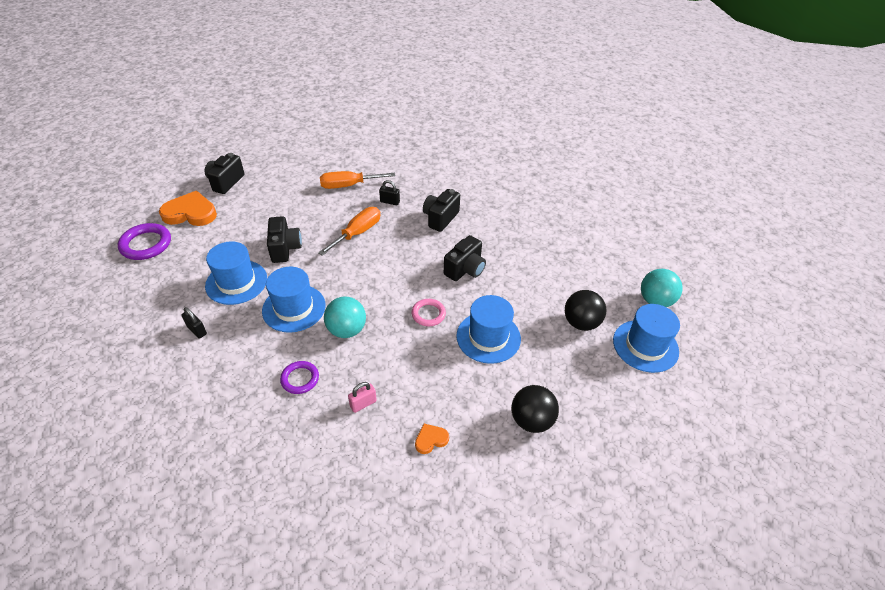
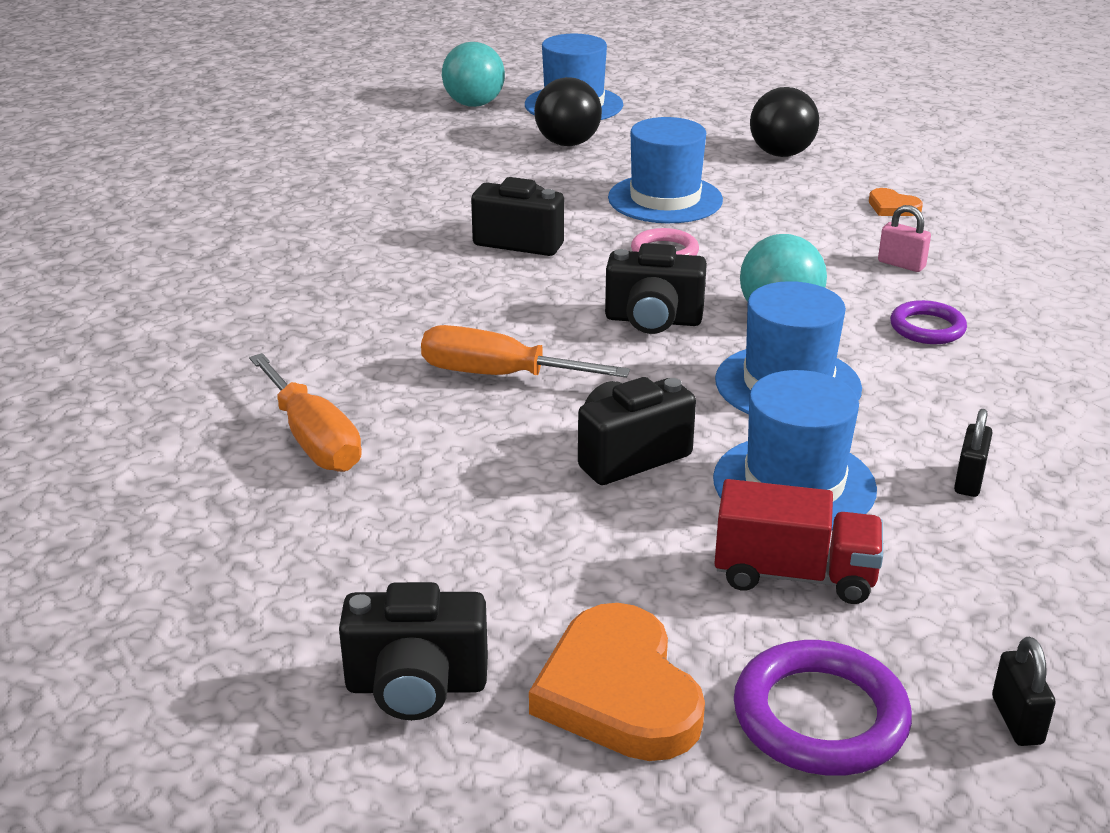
camera: 110 degrees left, 15 degrees down
(197, 263) = (794, 575): none -> red truck
(390, 202) = (353, 363): black padlock -> black padlock (1017, 720)
(440, 218) = (378, 292): black camera -> black camera (653, 320)

